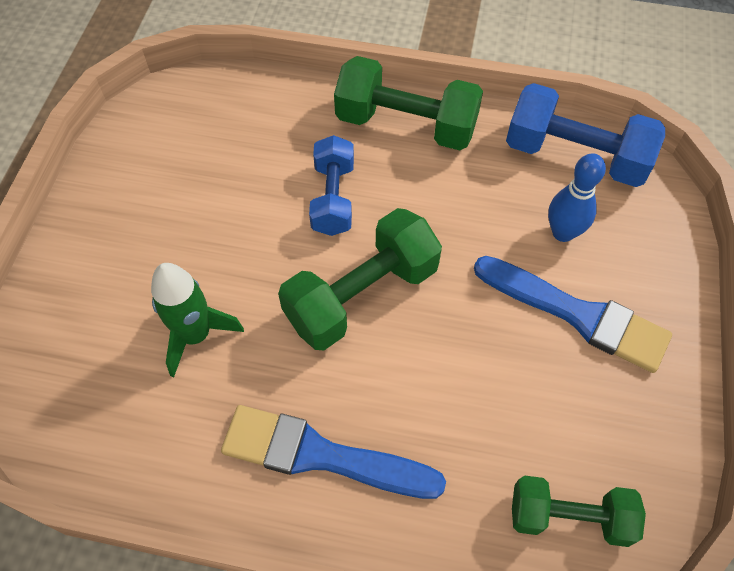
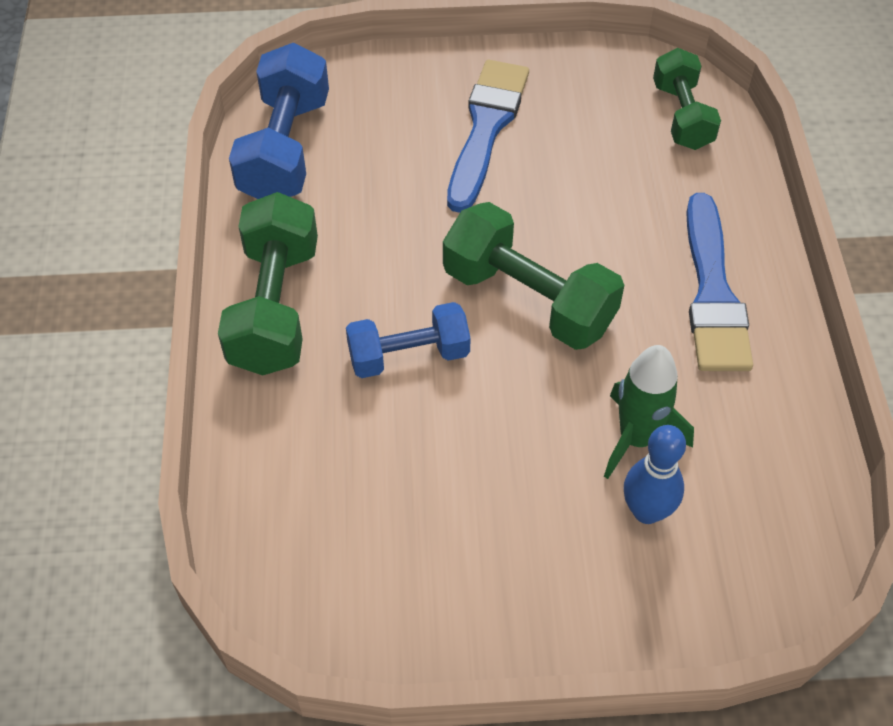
camera: 105 degrees left, 5 degrees down
(563, 232) = (392, 148): blue bowling pin -> blue bowling pin (646, 511)

